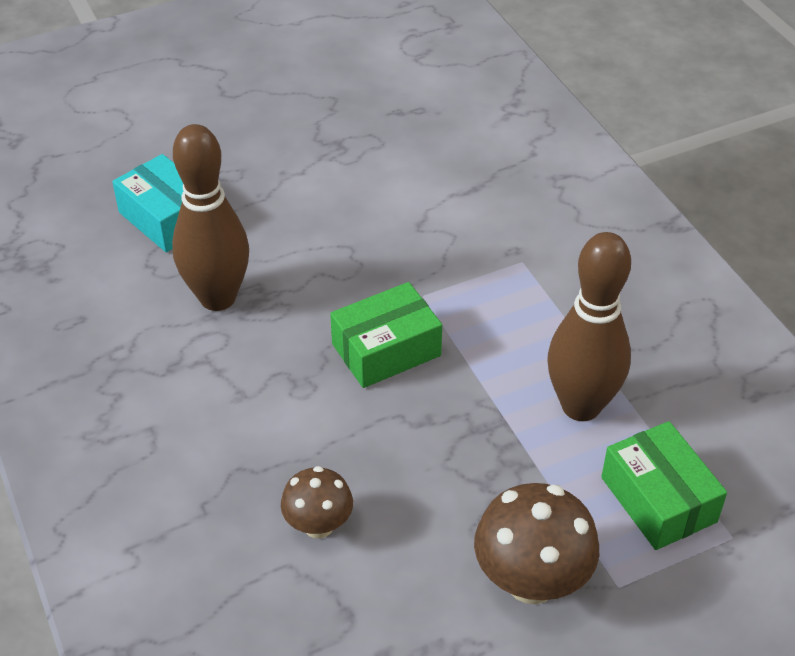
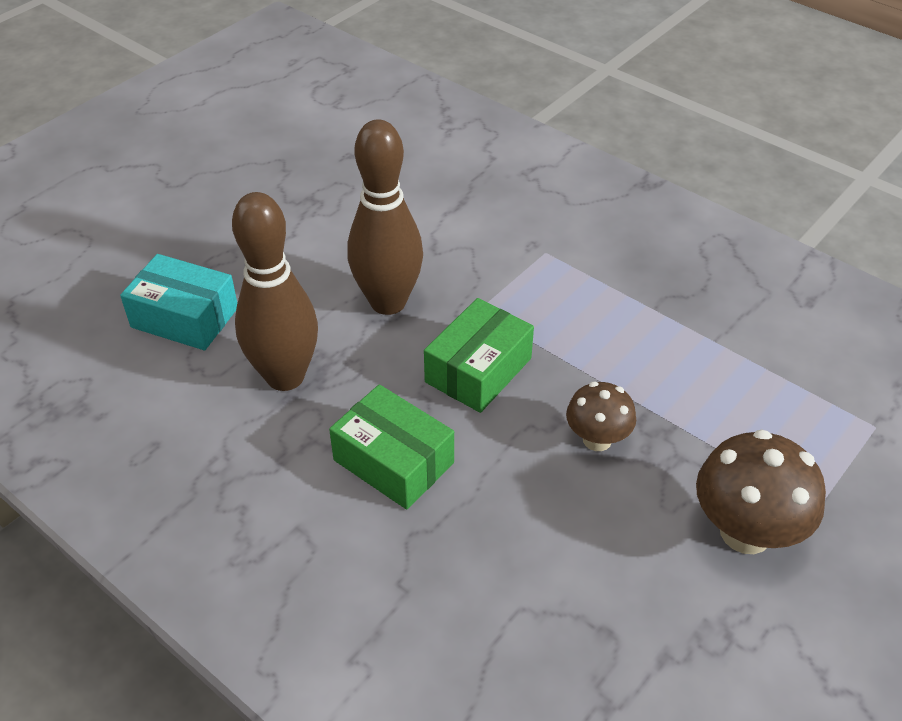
camera: 25 degrees left, 0 degrees up
(318, 525) = (524, 558): brown mushroom -> brown mushroom (597, 439)
(581, 406) = (680, 360): brown bowling pin -> brown bowling pin (388, 302)
(658, 499) = (797, 417): green box -> green box (393, 461)

